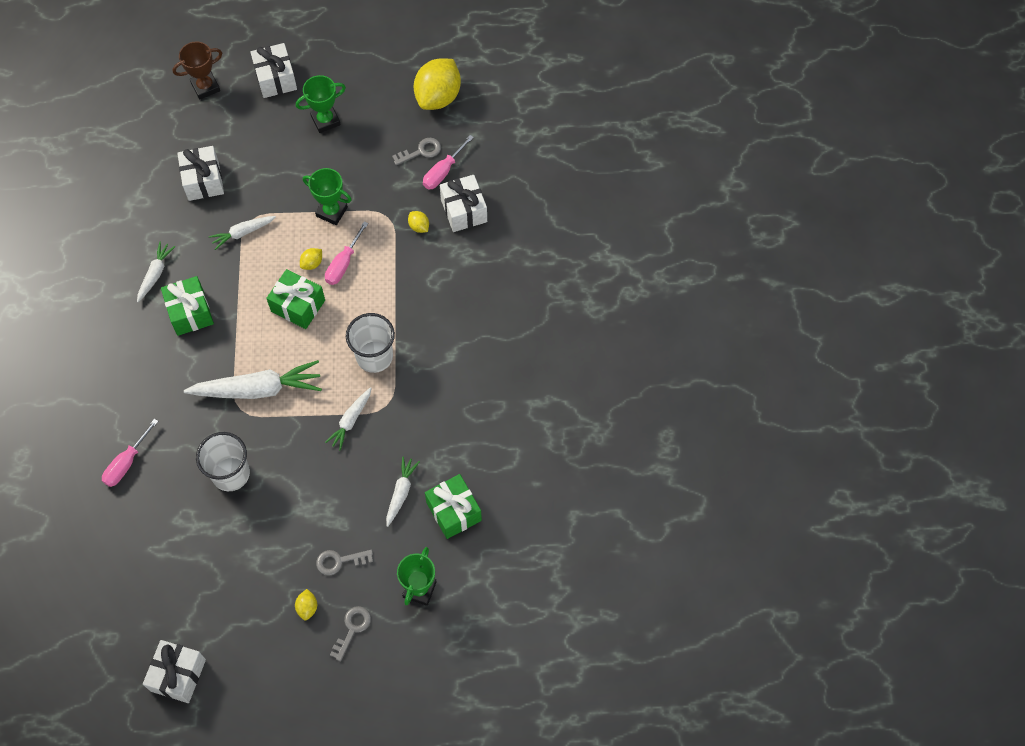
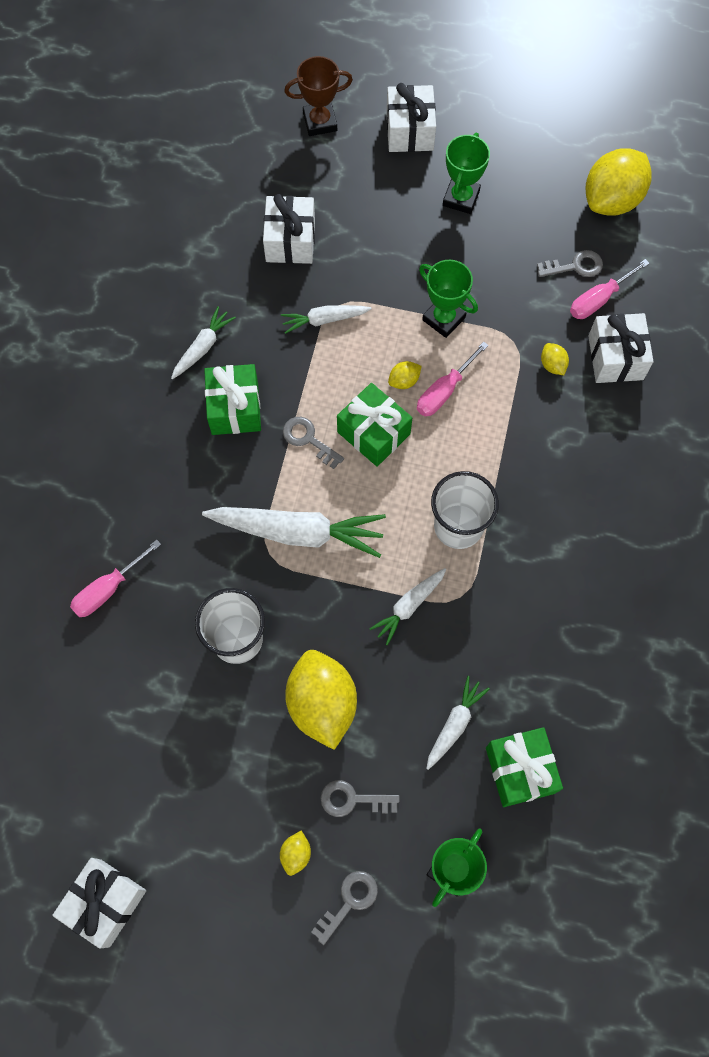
camera: 15 degrees right, 5 degrees up
(250, 322) = (308, 440): none -> grey key
(303, 503) = (322, 704): none -> yellow lemon
(325, 120) = (461, 198): green trophy -> green trophy turned 60 degrees counterclockwise

